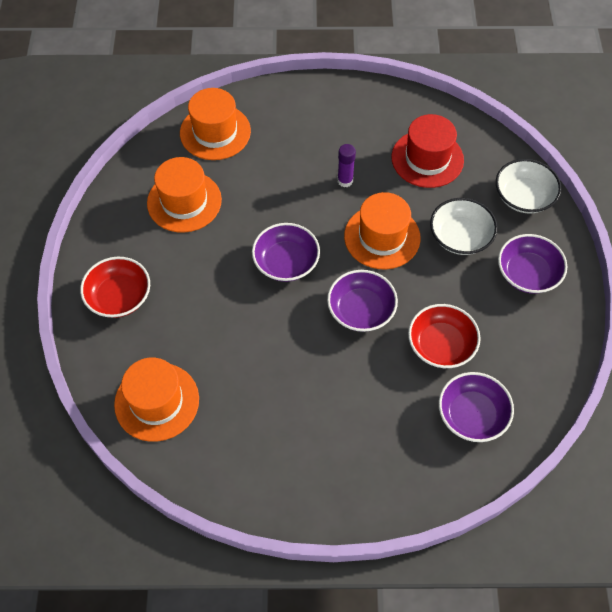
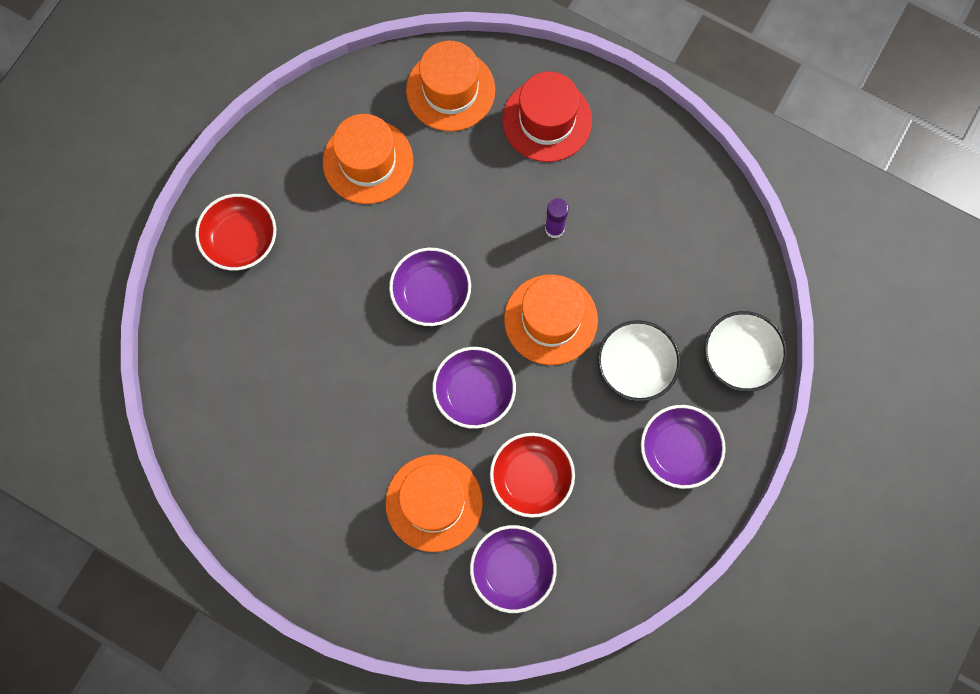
camera: 30 degrees right, 15 degrees up
(157, 401) = (214, 377): orange hat -> orange hat (434, 503)
(427, 159) = (664, 250): red hat -> red hat (547, 120)

